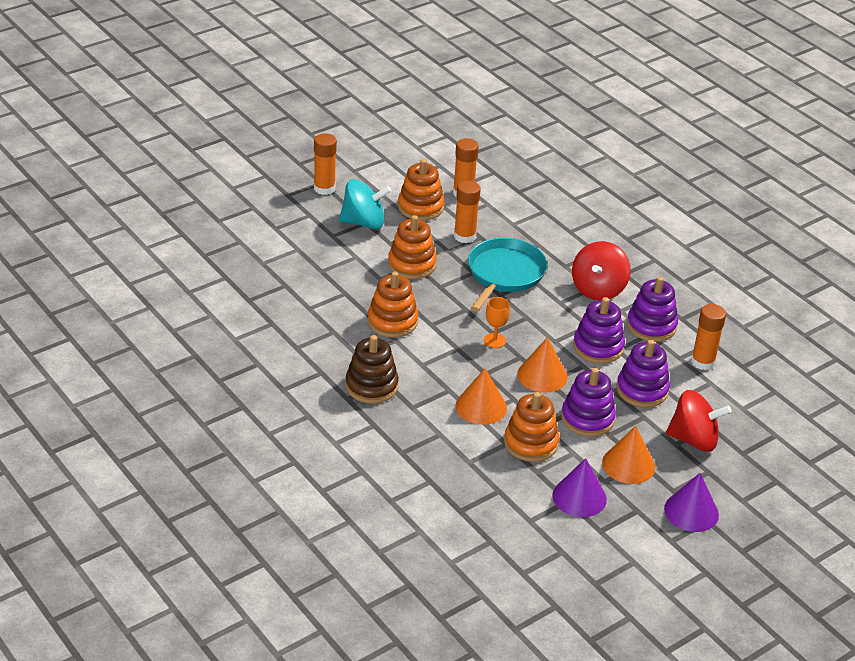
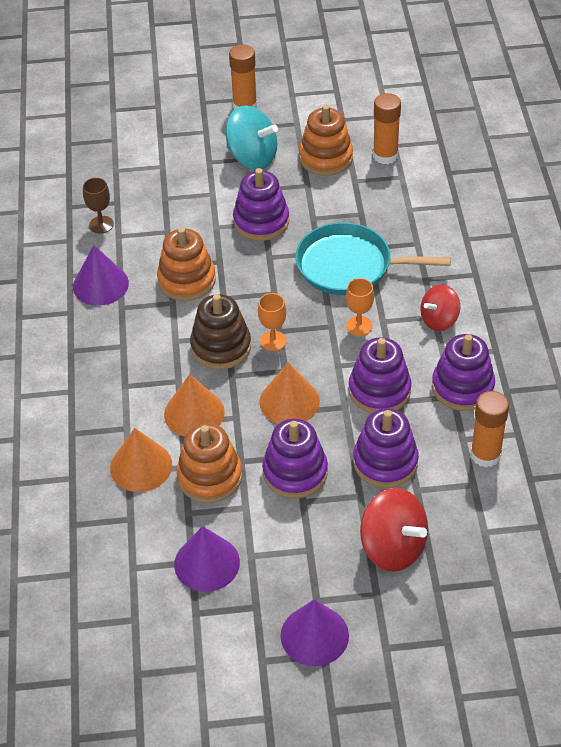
camera: 35 degrees right, 10 degrees up
(288, 304) = (101, 224): none -> brown goblet
(328, 346) = (100, 285): none -> purple cone
(371, 386) = (105, 346): brown stacking toy -> brown stacking toy (221, 347)
(412, 264) = (261, 221): orange stacking toy -> purple stacking toy
(464, 236) = (344, 207): orange glue stick -> none
(504, 274) = (349, 266): turquoise pan -> turquoise pan turned 135 degrees counterclockwise
(546, 311) = (359, 326): none -> orange goblet
(598, 289) = (439, 320): red spinning top -> red spinning top, size x0.64
(628, 464) = (293, 547): orange cone -> orange cone (141, 466)

